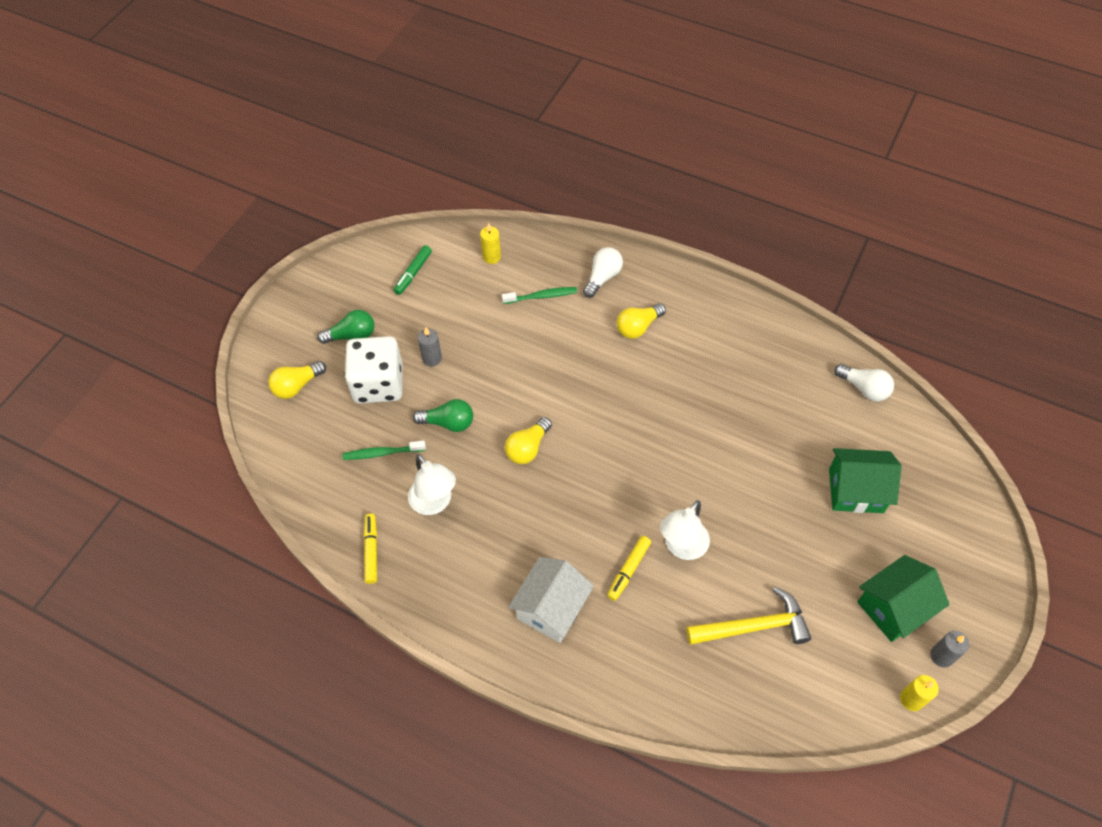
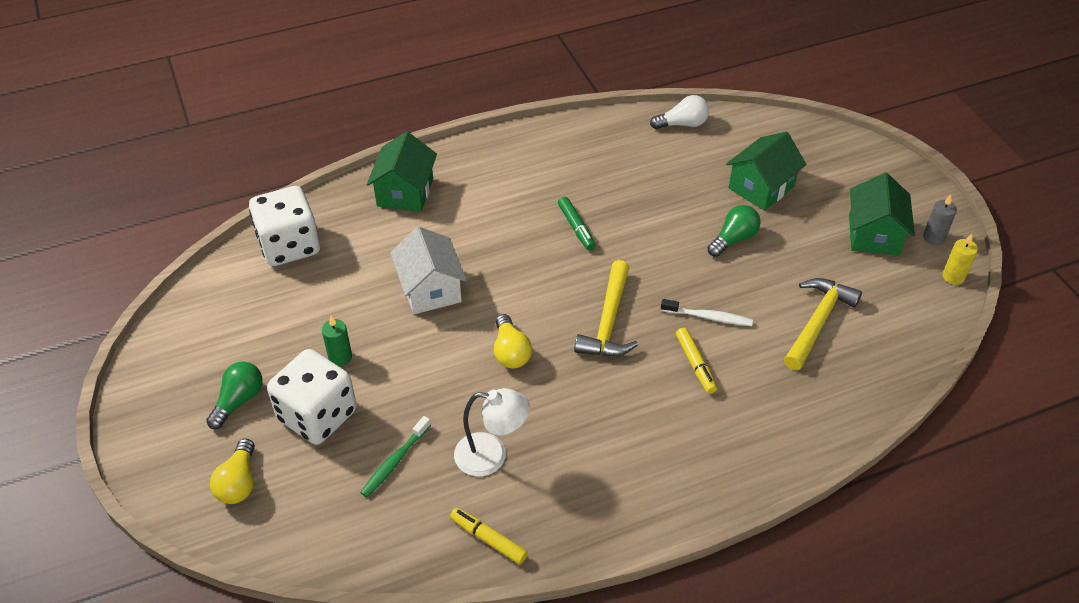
camera: 50 degrees left, 10 degrees down
(413, 273) = (232, 310): green marker -> green marker (576, 228)
(432, 358) = (340, 357): grey candle -> green candle
(448, 423) = (421, 390): green light bulb -> green light bulb (733, 239)
(491, 257) = (289, 245): yellow candle -> white dice
(541, 296) = (373, 241): green toothbrush -> none
(551, 608) = (680, 440): white house -> white house (430, 289)
(602, 277) = (405, 192): white light bulb -> green house
(612, 486) = (608, 322): none -> yellow hammer
(638, 327) = (479, 204): yellow light bulb -> none
(682, 547) = (708, 317): white lamp -> white toothbrush

